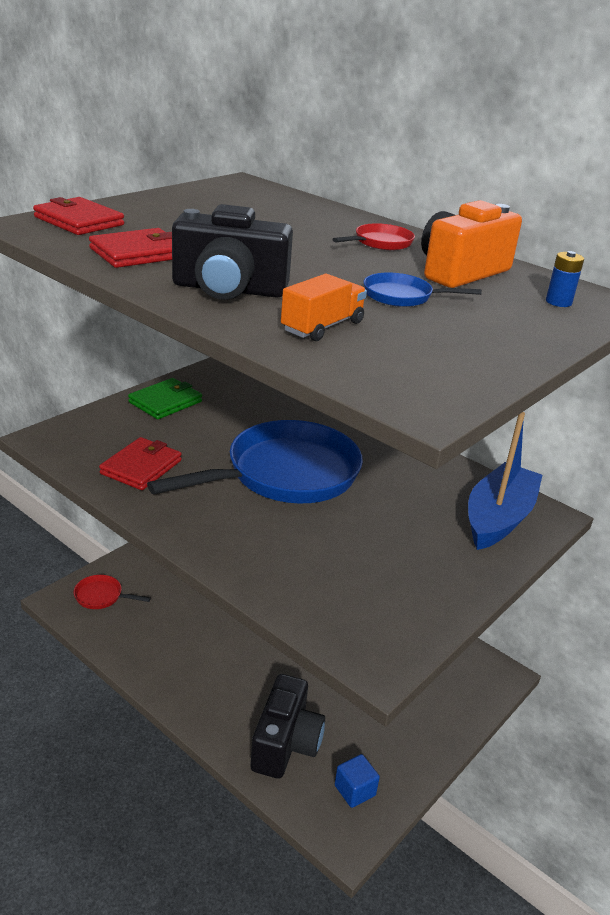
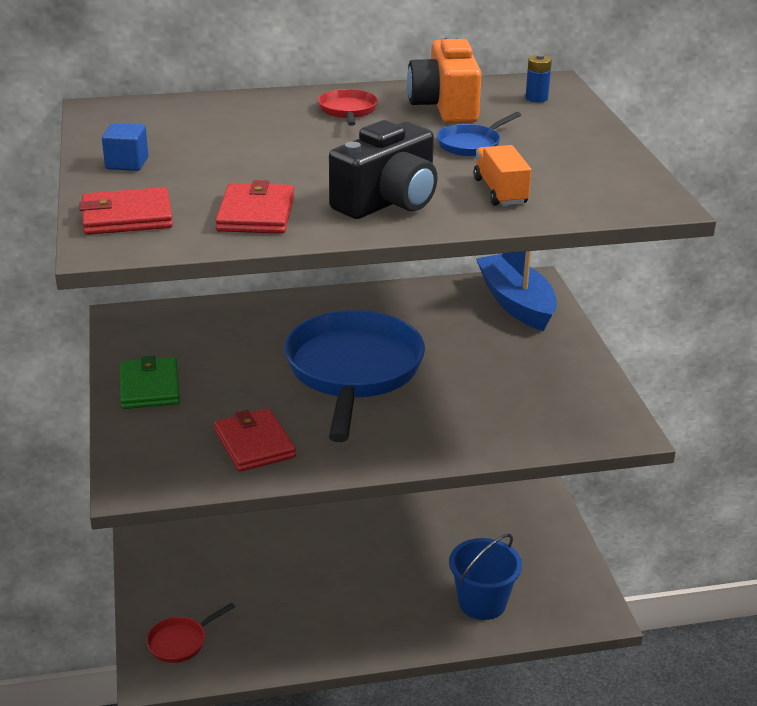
camera: 50 degrees left, 0 degrees up
(285, 743) = (482, 603): black camera -> blue bucket
(355, 790) = (560, 587): blue cube -> blue cube (127, 163)

